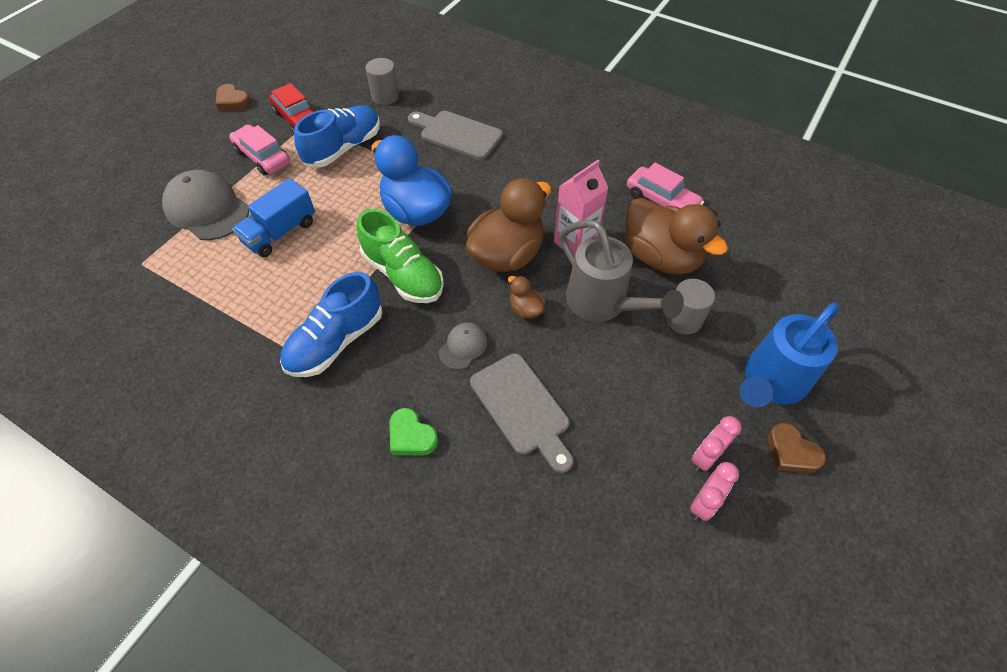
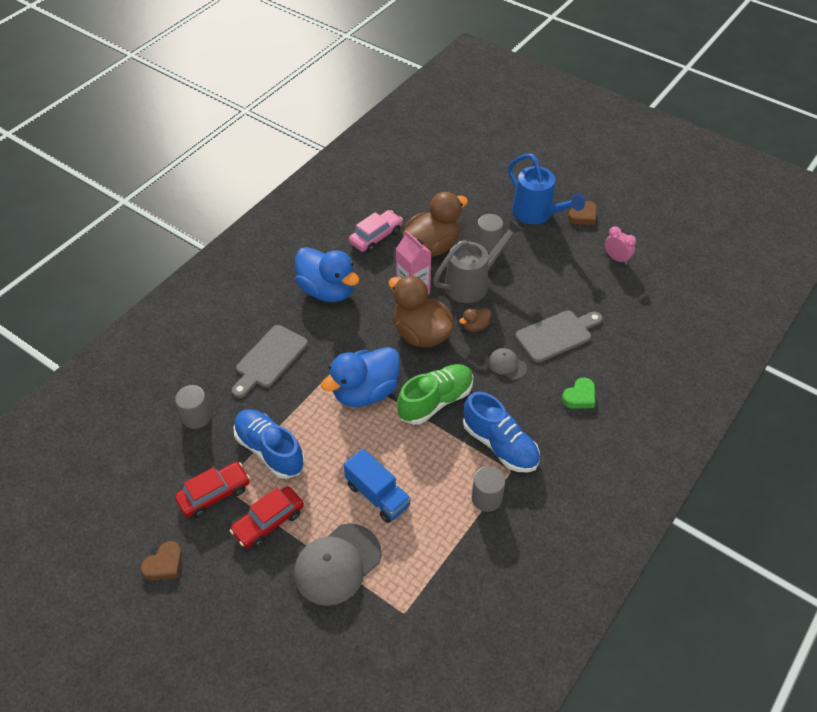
camera: 85 degrees left, 5 degrees down
(262, 329) = (486, 498): none -> grey cylinder
(263, 157) = (268, 522): pink car -> red car
(561, 167) = (327, 290): none -> blue duck
(706, 457) = (588, 252): pink clock -> none

